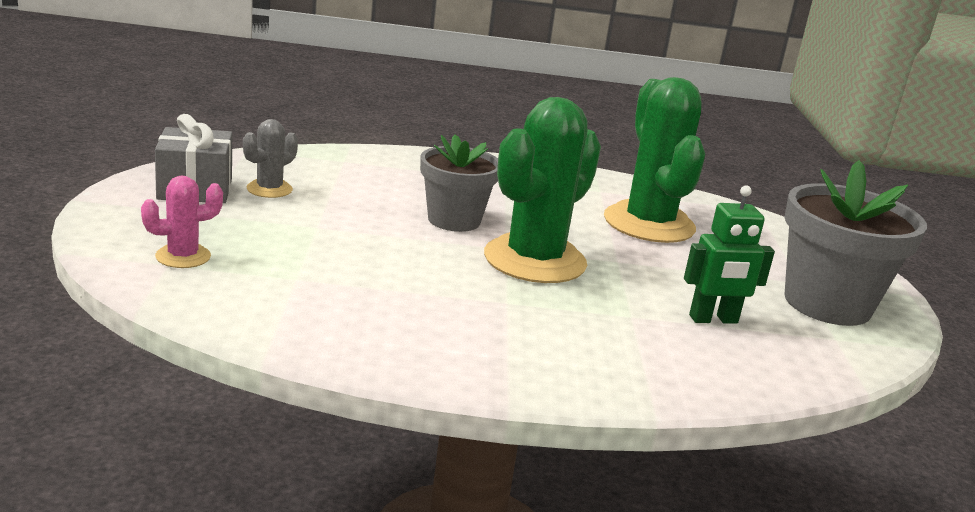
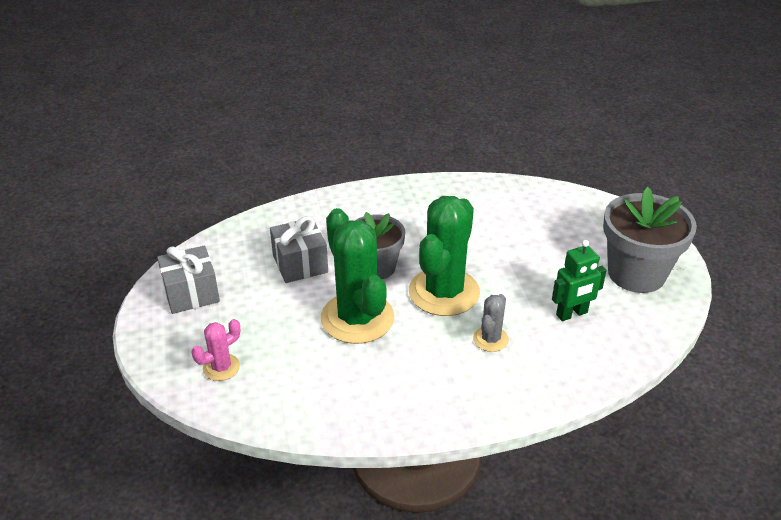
camera: 10 degrees left, 15 degrees up
(269, 189) = (240, 276): grey cactus -> grey cactus (490, 339)
(354, 196) = (300, 264): none -> grey gift
(649, 224) = (503, 226): green cactus -> green cactus (357, 318)

